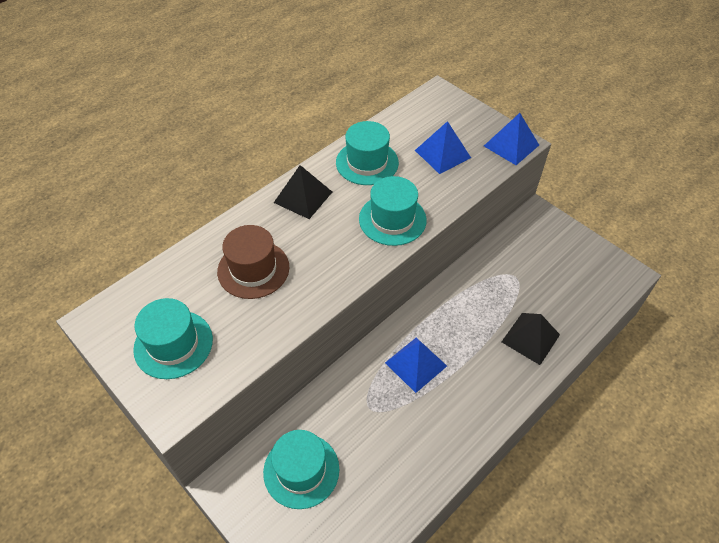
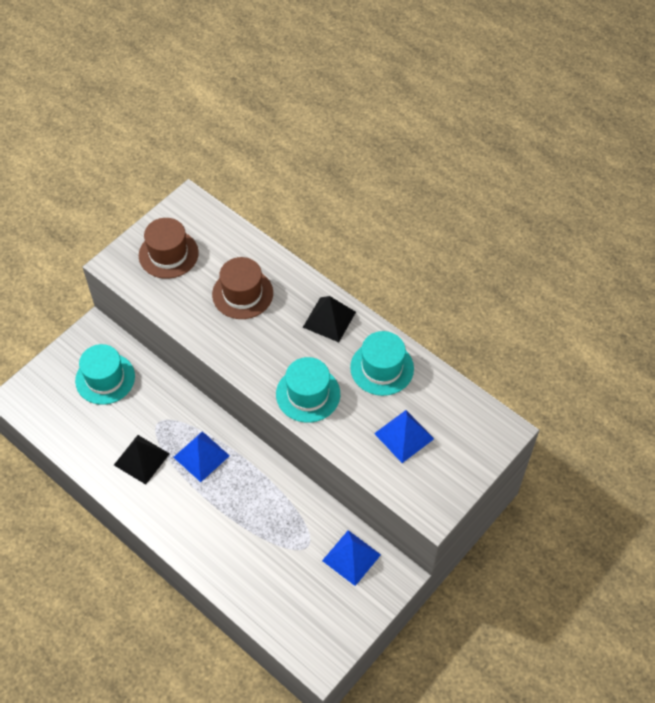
camera: 85 degrees right, 5 degrees up
(173, 344) = (168, 254): turquoise hat -> brown hat
(511, 145) = (427, 503): blue pyramid -> blue pyramid (351, 557)
(530, 338) = (233, 556): black pyramid -> black pyramid (141, 459)

